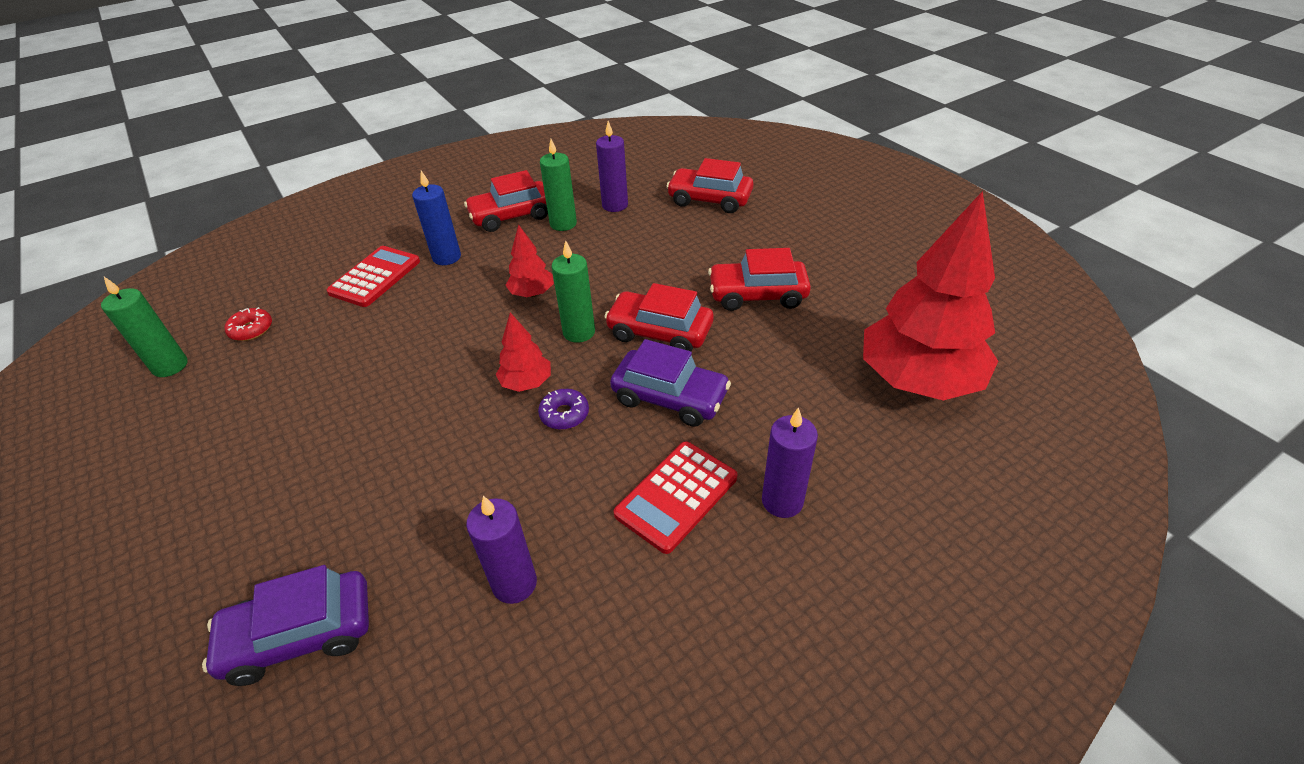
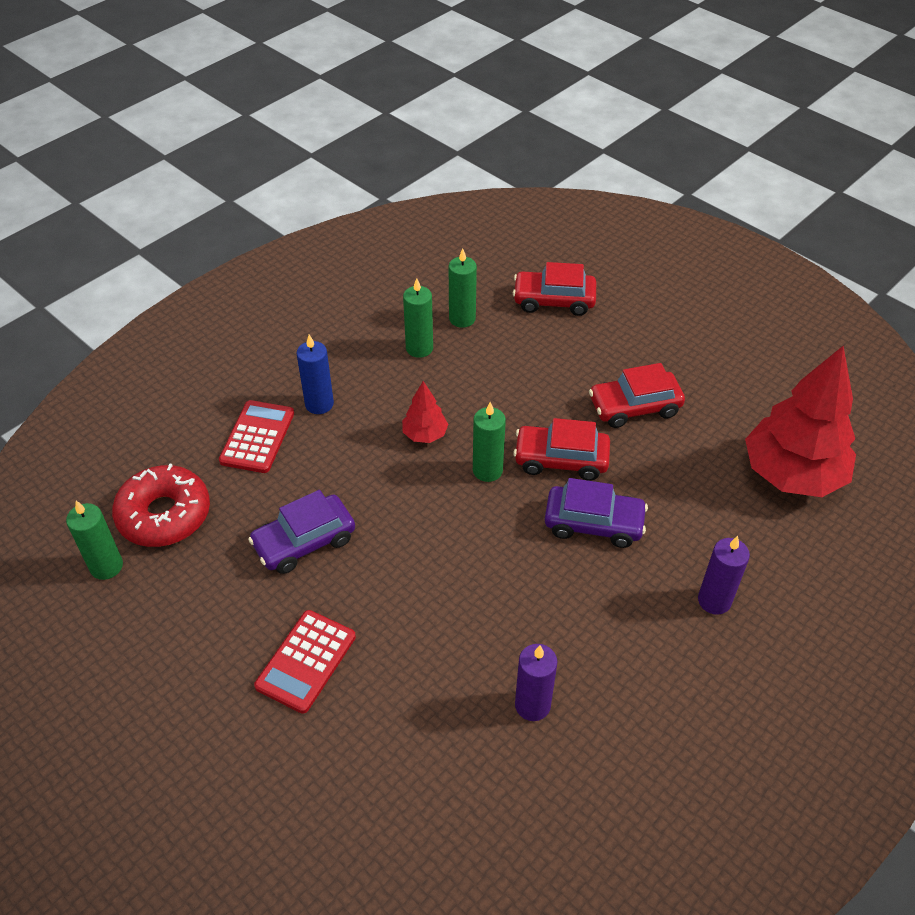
camera: 15 degrees left, 5 degrees up
(251, 330) = (164, 515): red donut -> red donut, size x2.19
(300, 635) = (383, 777): purple car -> purple car (304, 542)
(512, 216) = (362, 344): red car -> none
(526, 383) = (462, 529): red tree -> none
(564, 414) = (509, 554): purple donut -> none
(615, 205) = (462, 319): purple candle -> green candle
(676, 496) = (631, 611): red calculator -> red calculator (306, 661)

